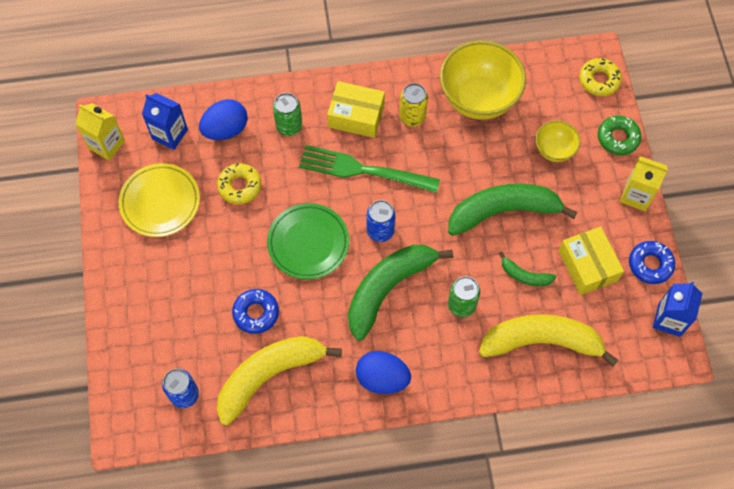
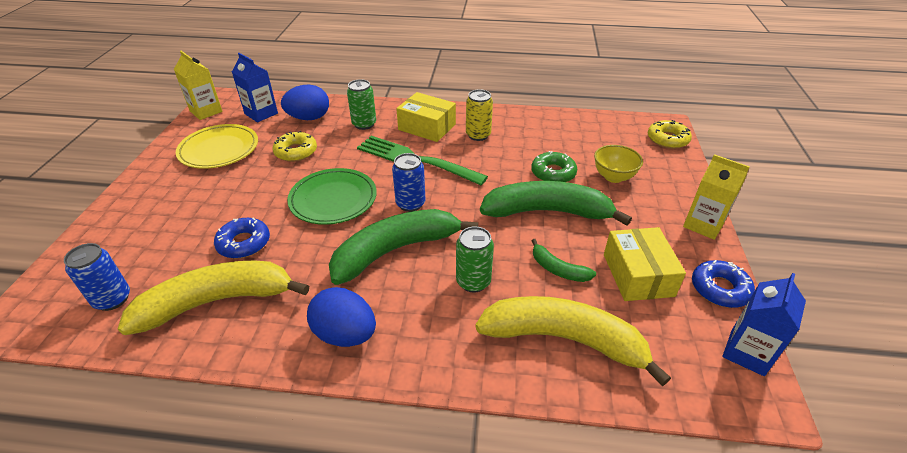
camera: 15 degrees right, 25 degrees down
(478, 99) = (545, 133): yellow bowl -> none
(618, 138) = (684, 179): green donut -> green donut (553, 173)

